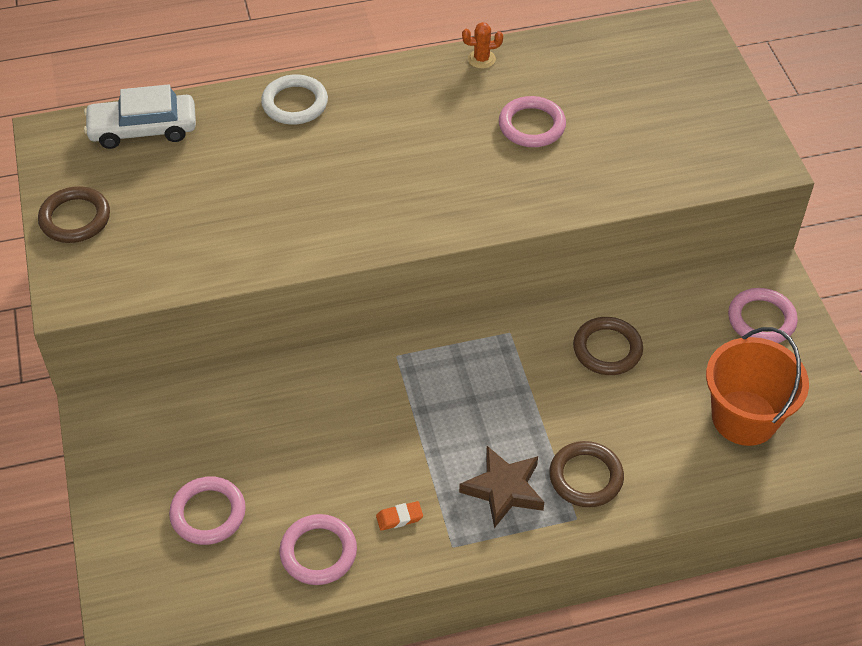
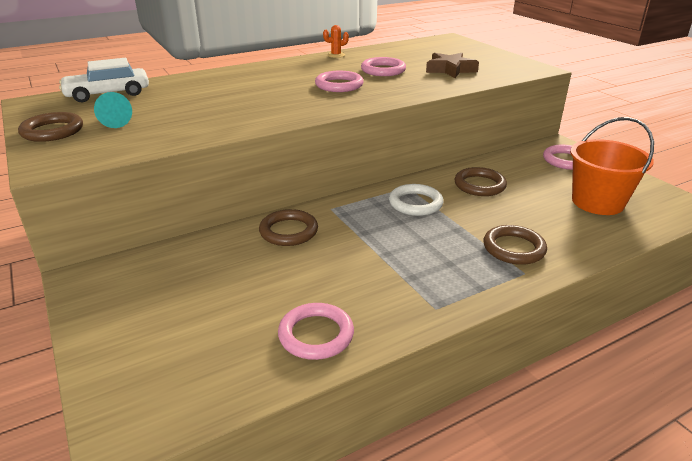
camera: 15 degrees left, 20 degrees down
(147, 209) = (115, 121): none -> turquoise cone
(208, 513) = (199, 326): pink ring -> pink ring (339, 85)
(295, 103) = (219, 77): white ring -> white ring (415, 203)
(334, 388) = (288, 231): none -> brown ring
(399, 518) = (379, 298): orange eraser -> none
(503, 489) = (456, 266): brown star -> brown star (450, 69)

